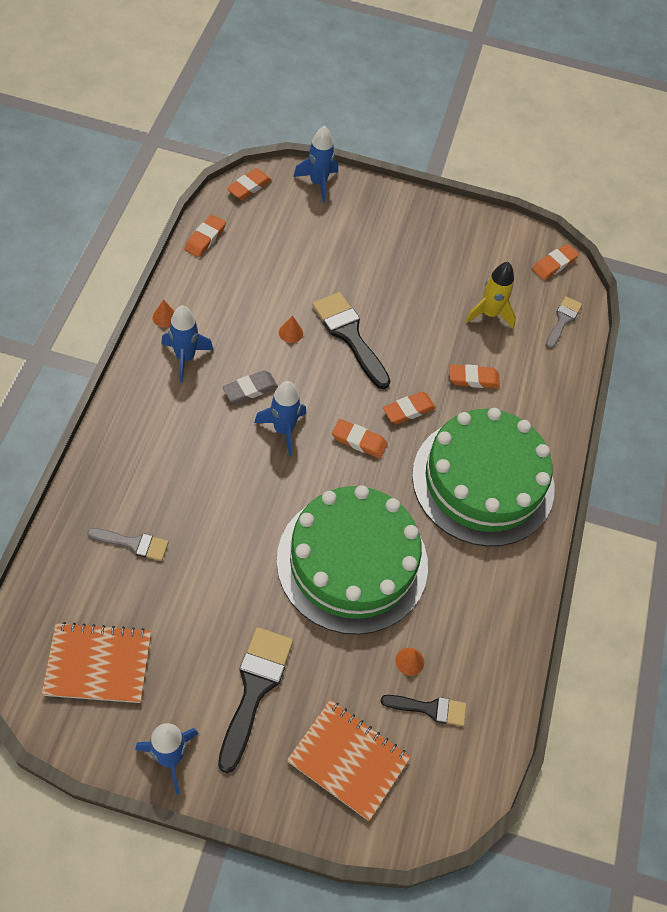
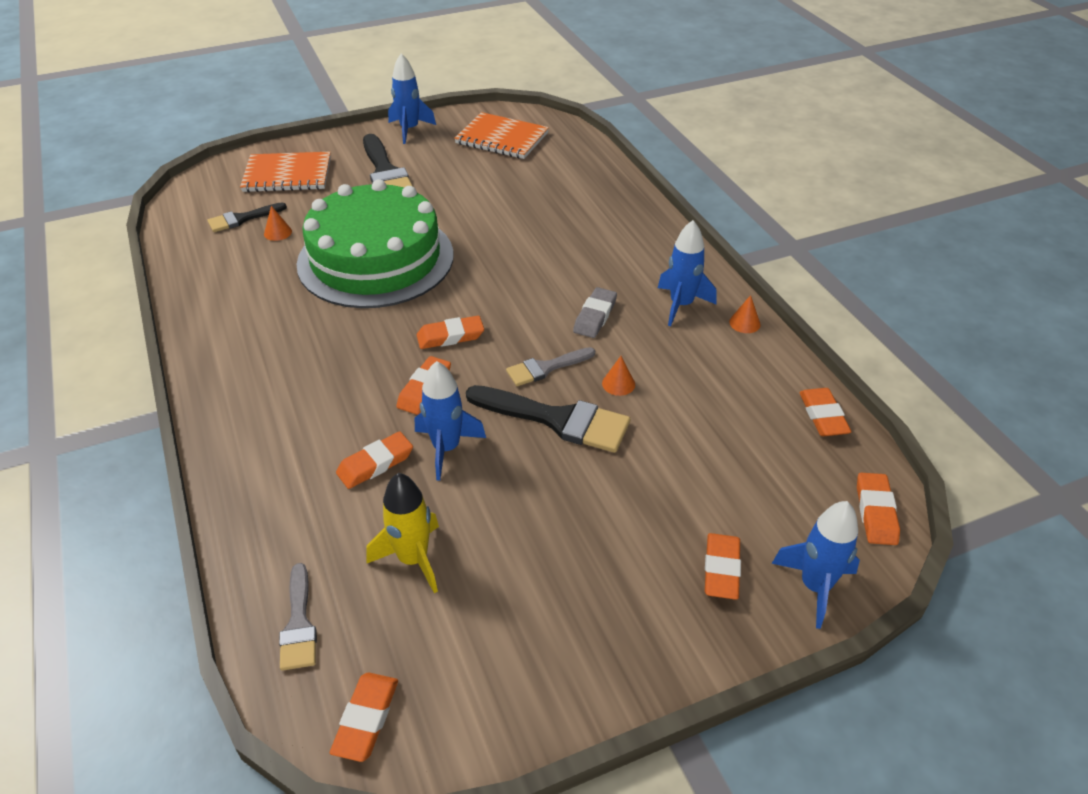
camera: 150 degrees right, 15 degrees down
(98, 664) = (502, 138): orange notebook -> orange notebook turned 60 degrees clockwise
(133, 544) = (555, 189): grey brush -> grey brush (545, 368)
(283, 430) = (529, 305): blue rocket -> blue rocket (446, 448)
(350, 215) = (721, 569): none -> orange eraser
(483, 481) = (294, 374): green cake -> none

